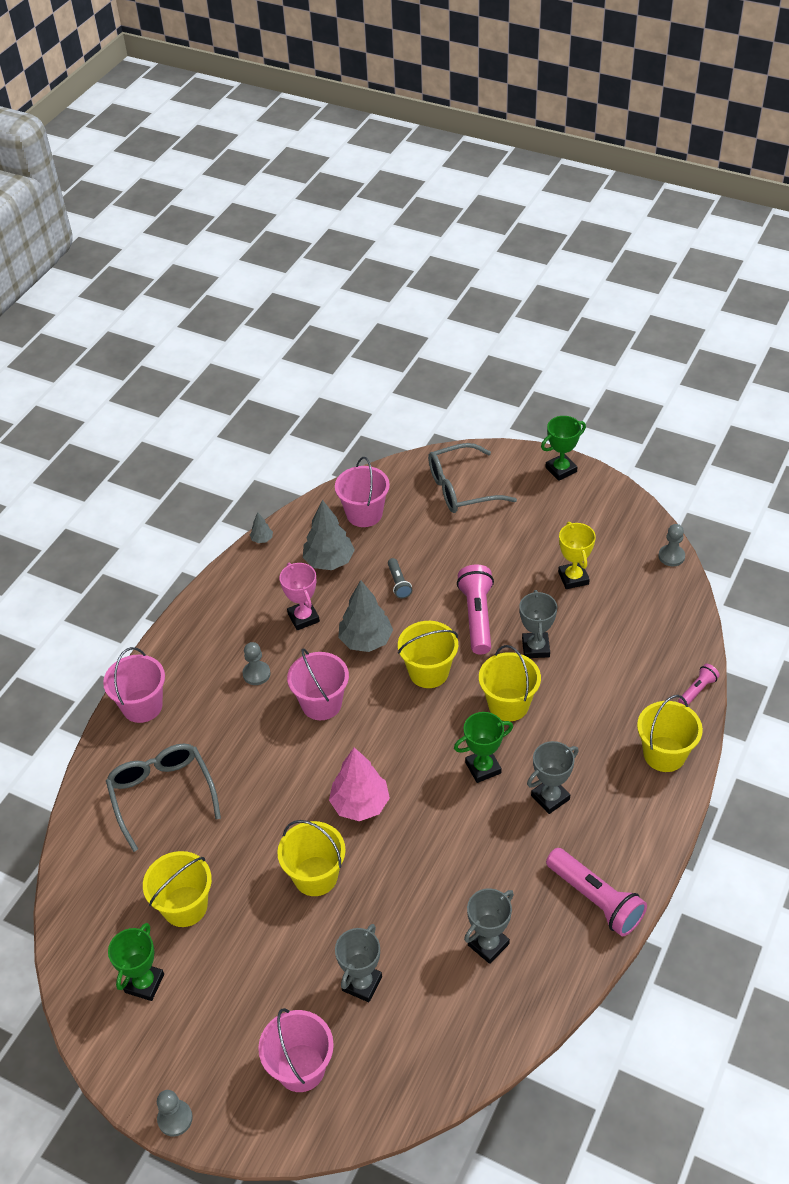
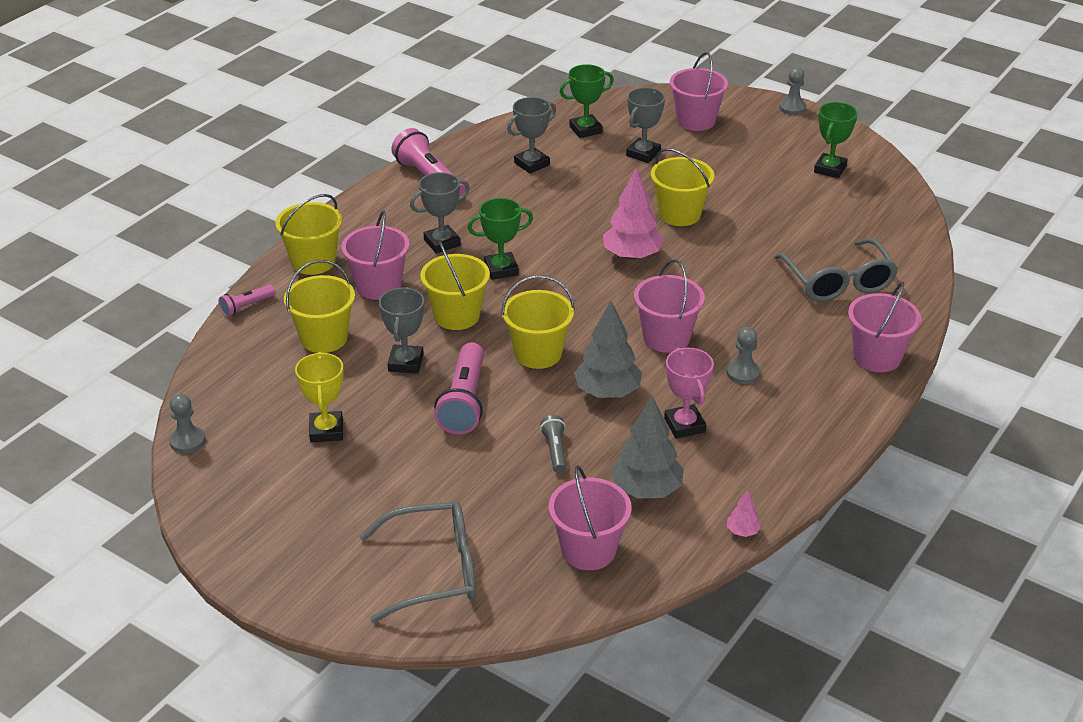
camera: 175 degrees left, 10 degrees down
(185, 906) = (801, 207): yellow bucket -> yellow bucket (324, 338)
(262, 539) = (742, 531): grey tree -> pink tree
(561, 470) = (273, 580): green trophy -> green trophy (585, 130)
(590, 731) = (378, 286): none -> pink bucket

